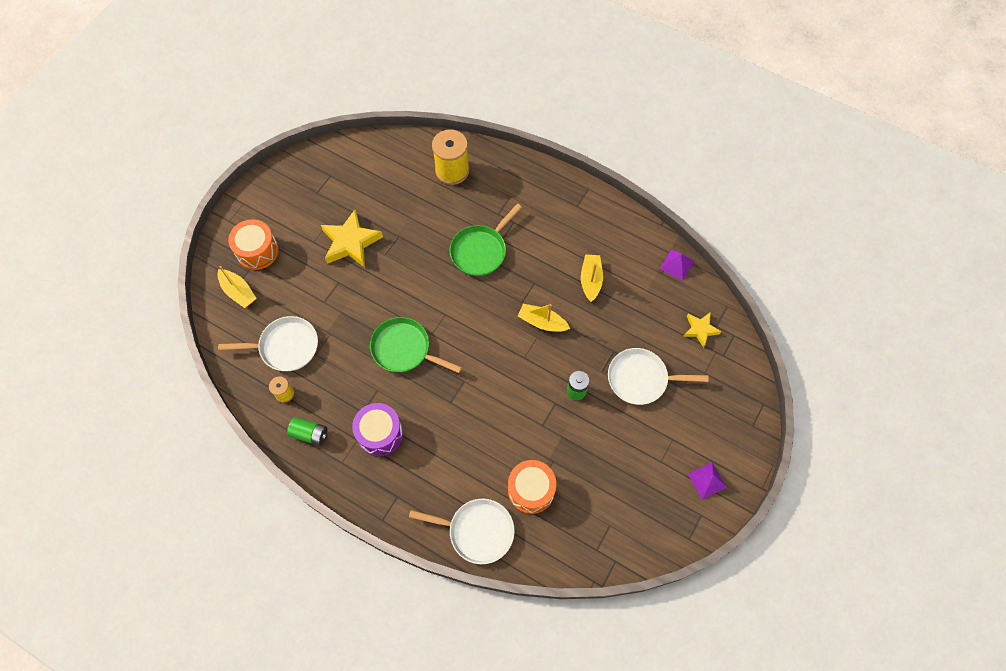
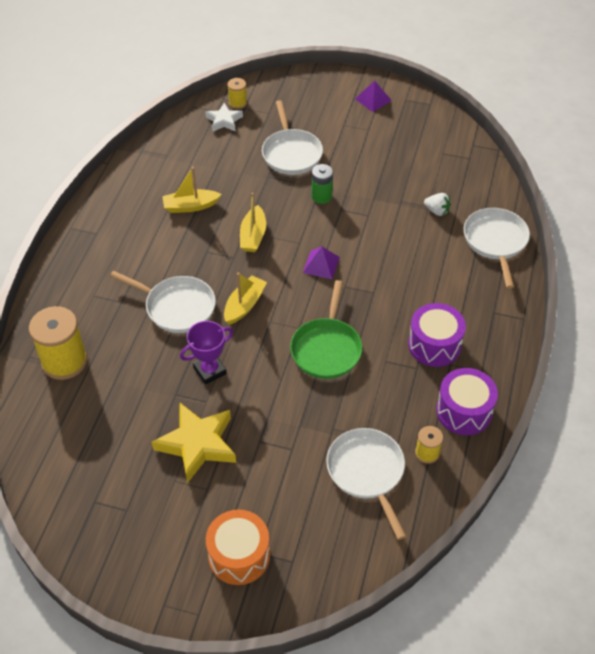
camera: 105 degrees left, 15 degrees down
(238, 292) = (308, 557): yellow boat -> yellow boat (244, 305)
(310, 434) = (464, 411): green battery -> purple drum
(411, 262) = (210, 371): none -> purple trophy
(480, 251) = (177, 307): green pan -> white pan
(531, 490) = (437, 211): orange drum -> white strawberry
(677, 264) = (154, 145): purple pyramid -> purple pyramid (321, 264)
(700, 330) = (224, 121): yellow star -> white star
(724, 347) = (237, 103): none -> yellow spool

